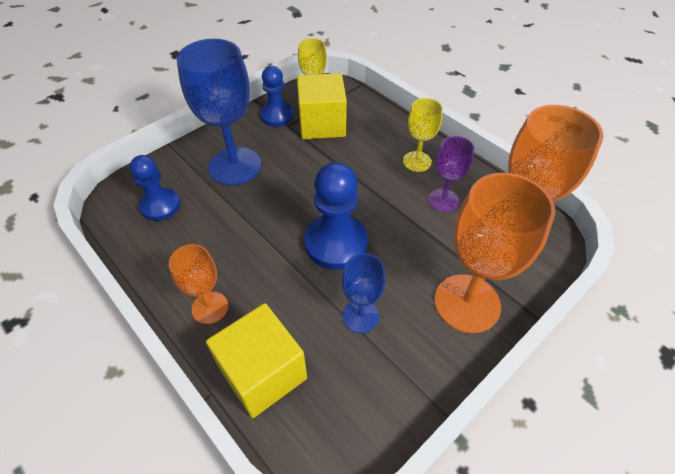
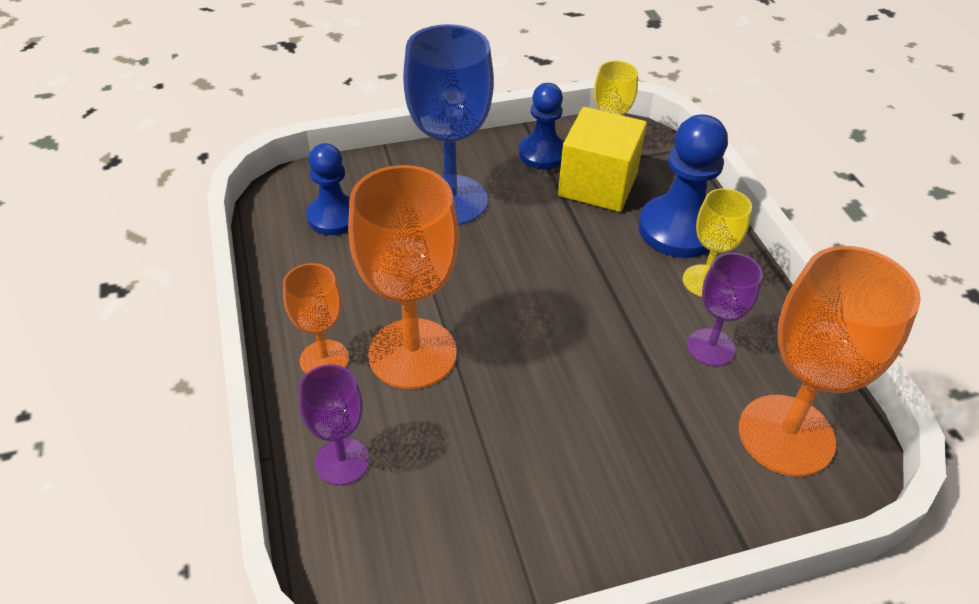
camera: 25 degrees right, 5 degrees down
(263, 373) = (342, 461): yellow cube -> purple goblet
(336, 243) = (524, 345): blue pawn -> blue pawn (678, 229)
(360, 316) = (501, 448): blue goblet -> none
(467, 303) = (658, 495): orange goblet -> orange goblet (412, 353)

